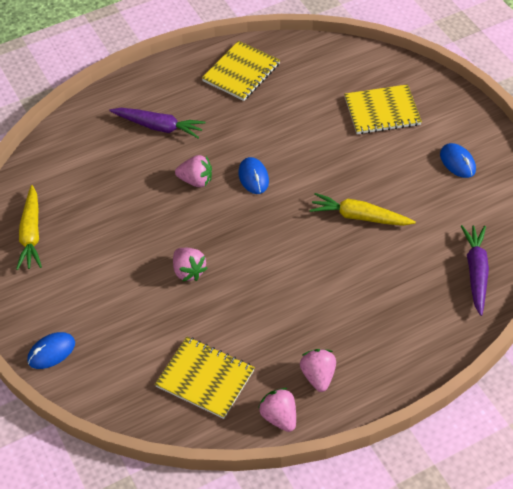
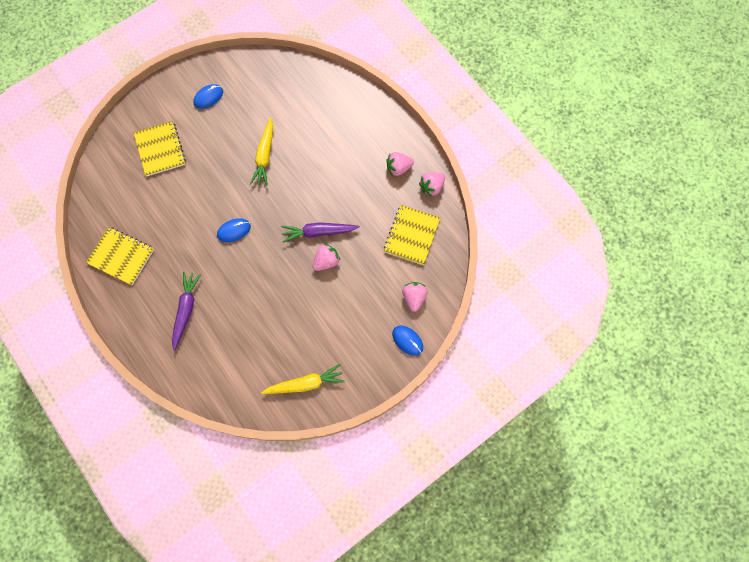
camera: 100 degrees left, 20 degrees up
(196, 181) = (240, 271): pink strawberry -> pink strawberry (414, 298)
(476, 272) = (304, 83): purple carrot -> purple carrot (318, 232)

